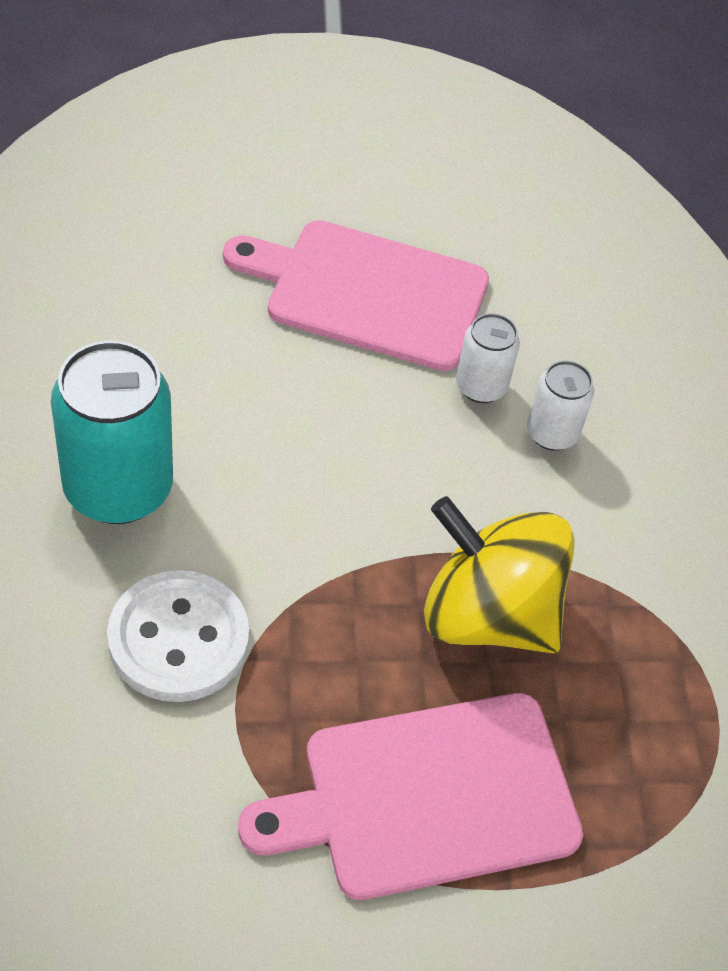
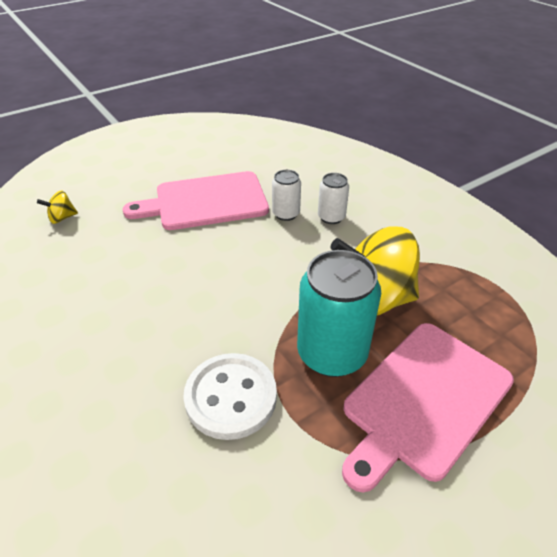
camera: 25 degrees left, 10 degrees down
(118, 488) = (141, 339): turquoise can -> turquoise can (332, 353)
(129, 213) = (62, 218): none -> yellow spinning top

